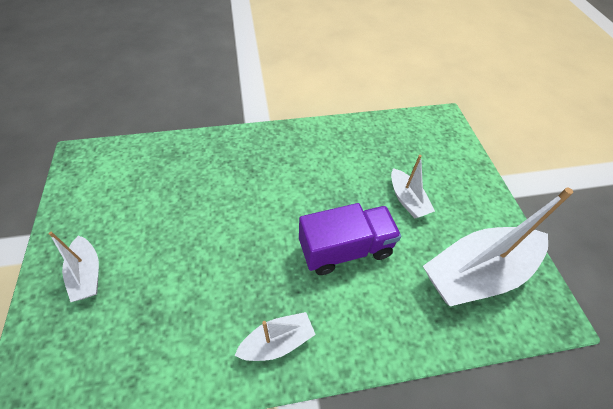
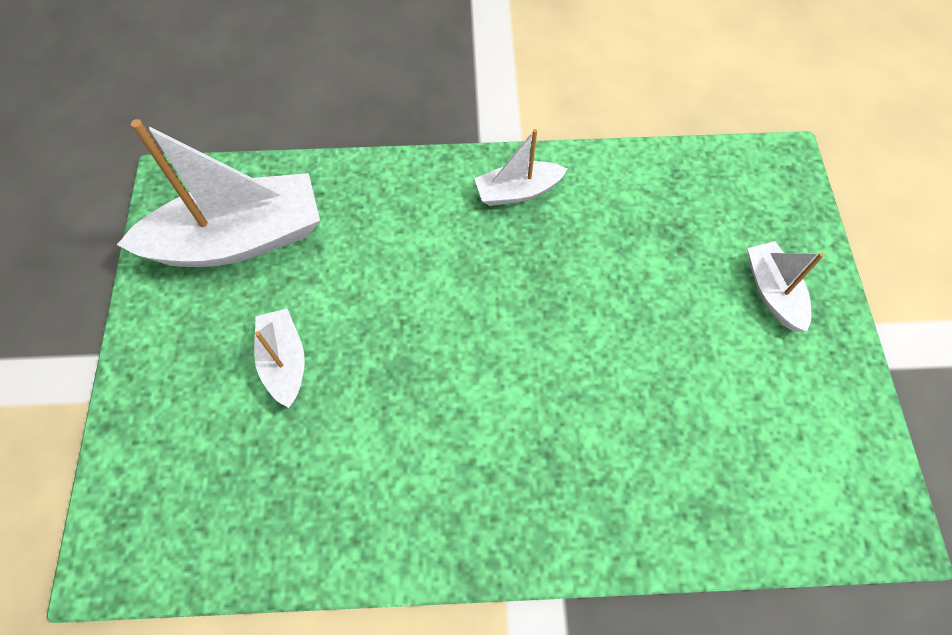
camera: 170 degrees left, 10 degrees up
(345, 249) = (411, 290): purple truck -> none

